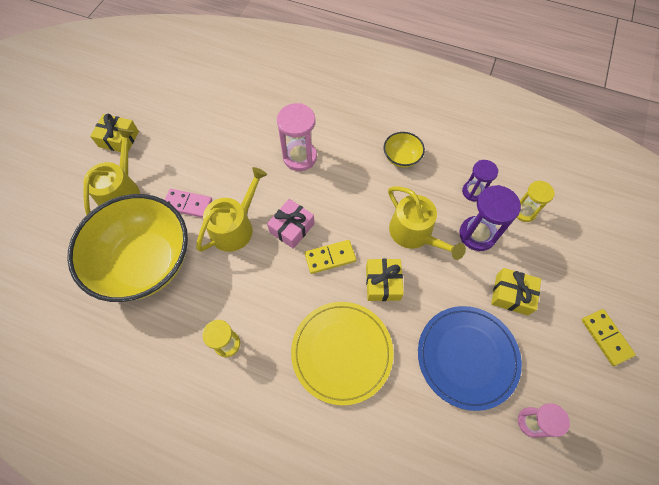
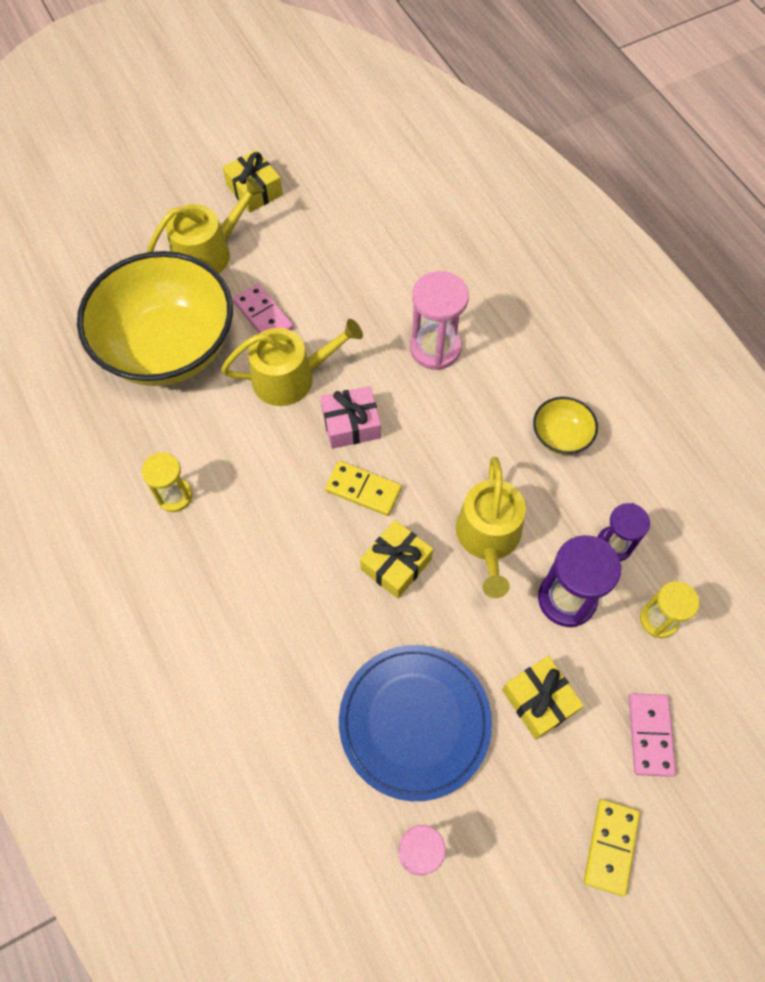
camera: 40 degrees right, 0 degrees up
(342, 352) = (281, 600): yellow plate -> none
(571, 269) = (650, 735): none -> pink domino

